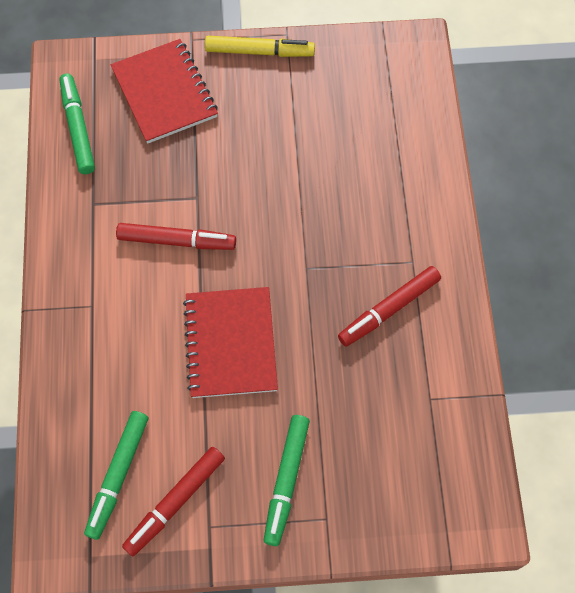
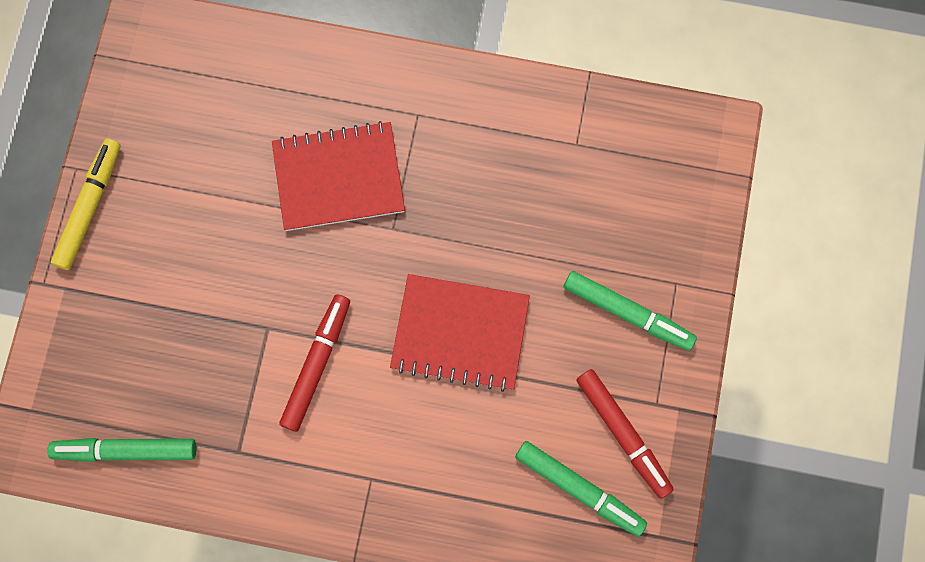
camera: 75 degrees left, 10 degrees up
(164, 93) = (111, 334): red notebook -> red notebook (338, 178)
(389, 309) = (467, 155): red marker -> none

